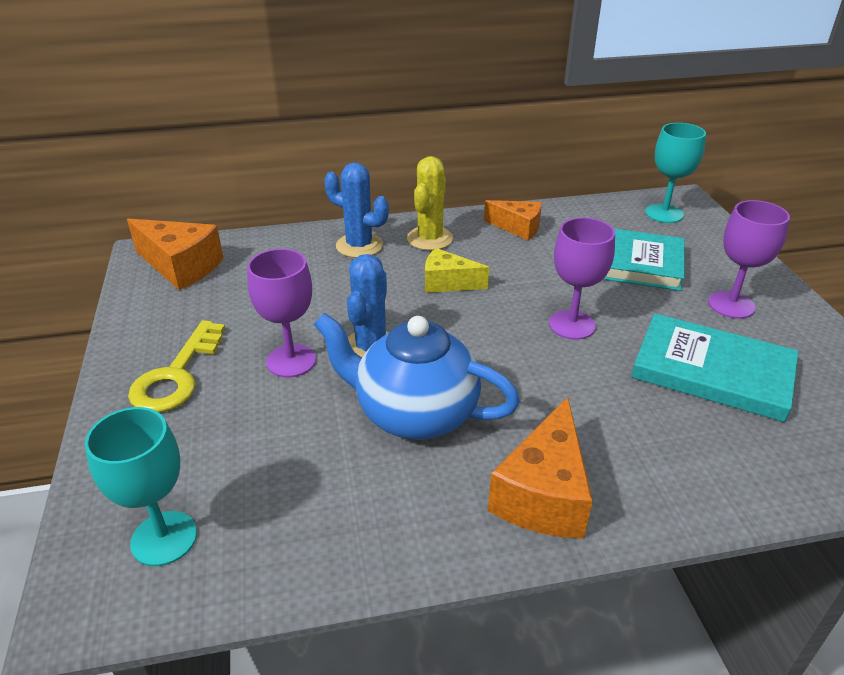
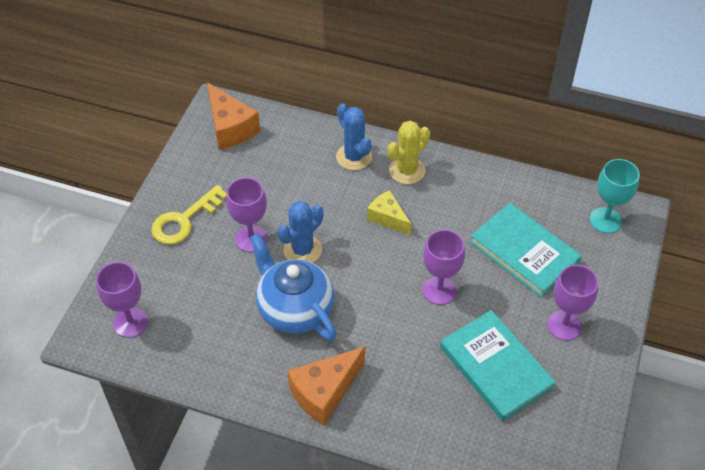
camera: 30 degrees right, 15 degrees up
(164, 538) = (130, 322): turquoise goblet -> purple goblet
(518, 228) = (478, 187): orange cheese -> none

